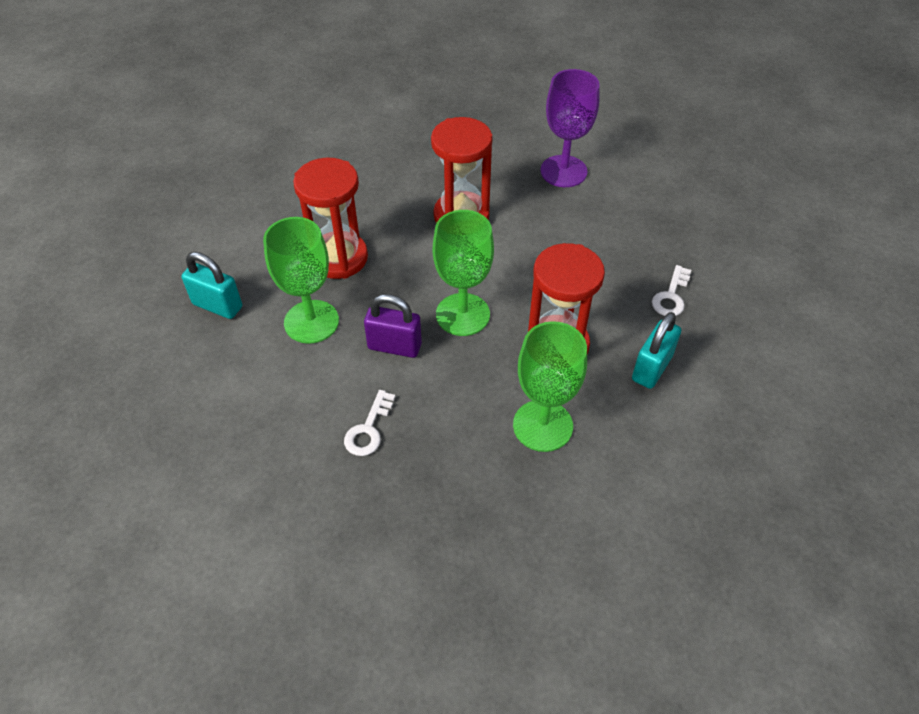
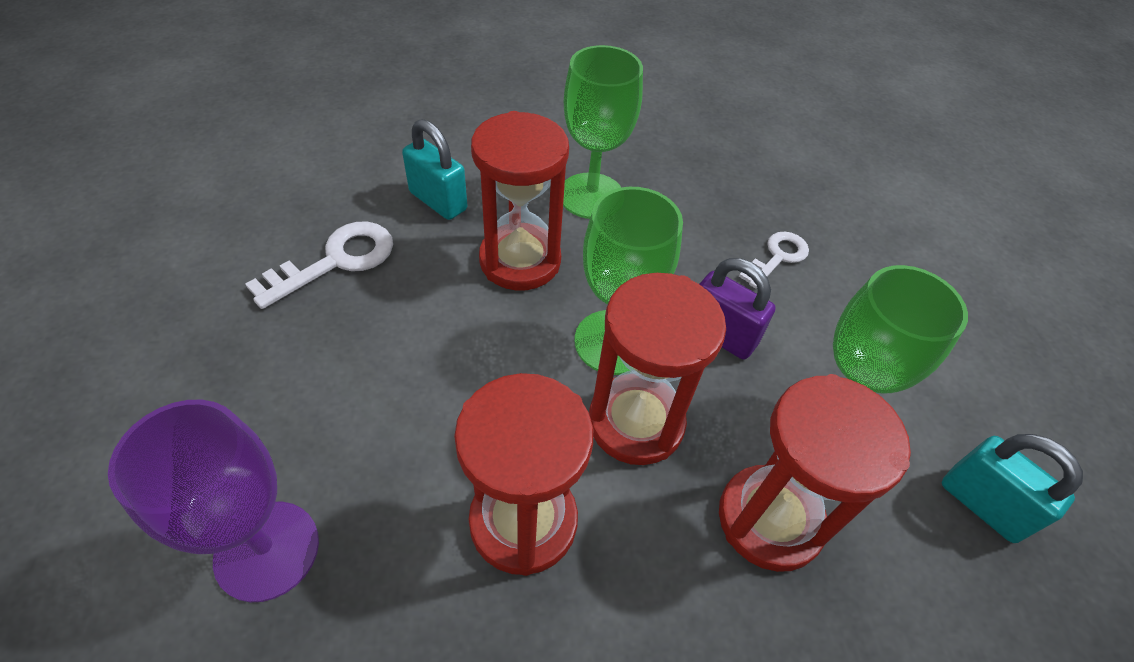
camera: 160 degrees left, 0 degrees up
(427, 276) = (636, 422): none -> red hourglass
(651, 368) = (438, 201): turquoise padlock -> turquoise padlock turned 75 degrees clockwise
(671, 296) = (335, 261): white key -> white key, size x1.51

